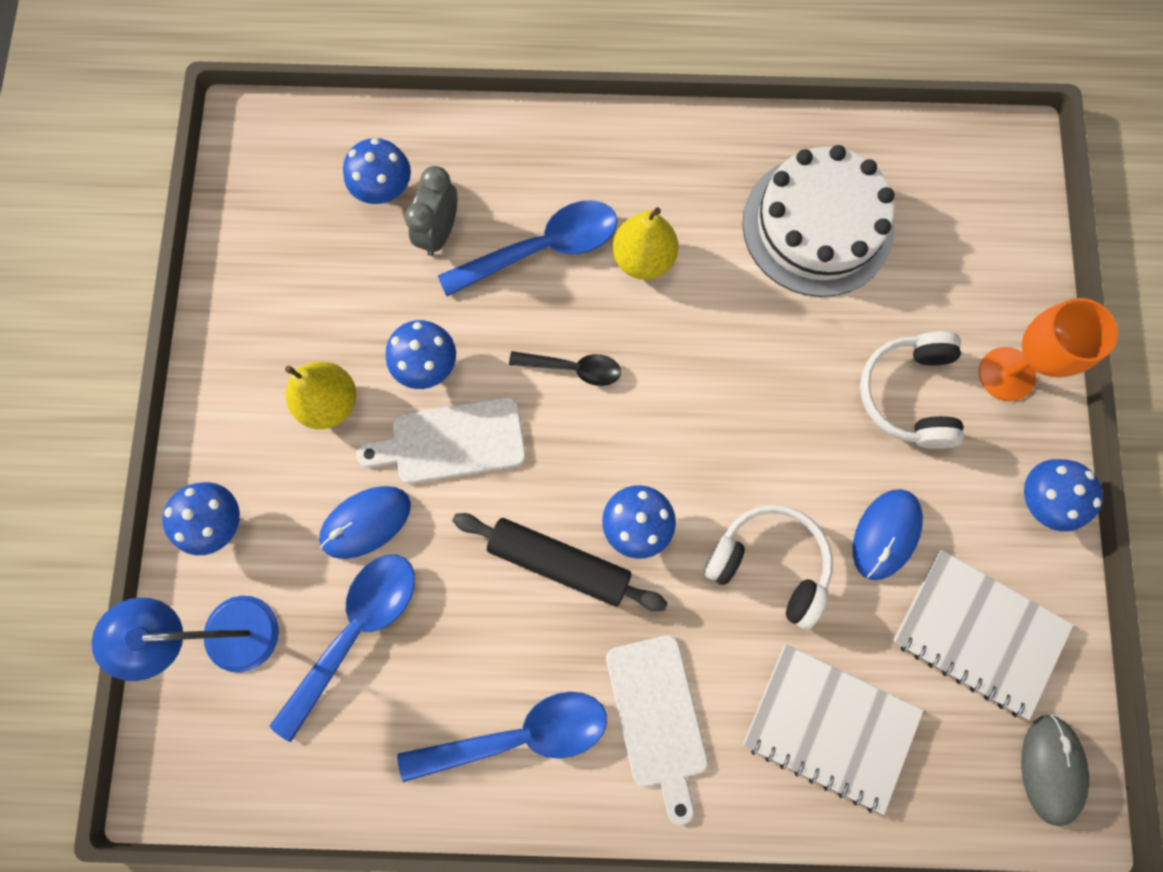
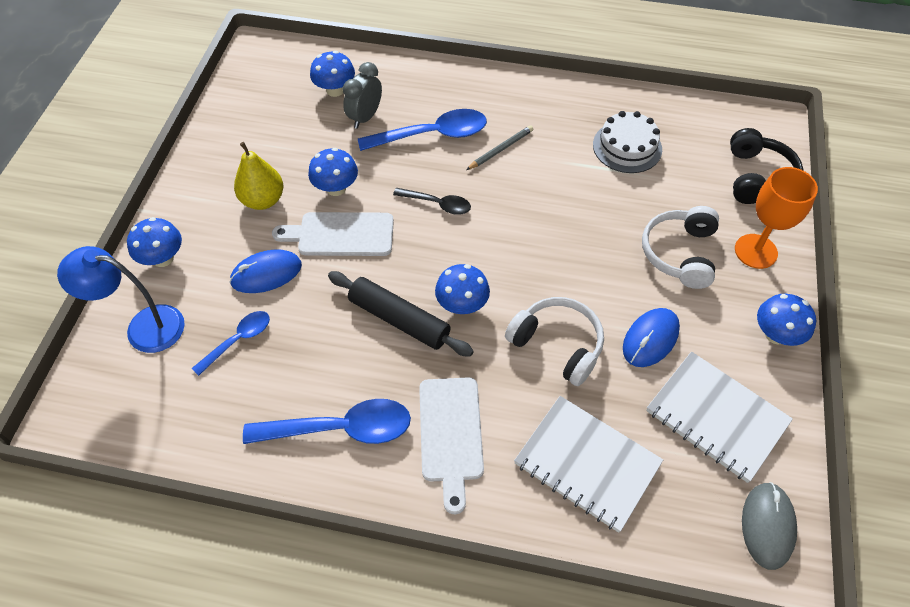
camera: 10 degrees right, 20 degrees down
(355, 631) = (238, 340): blue spoon -> blue spoon, size x0.58
(643, 259) = (500, 149): yellow pear -> grey pencil
(817, 225) = (627, 147): white cake -> white cake, size x0.65
(999, 250) = (757, 177): none -> black headphones

